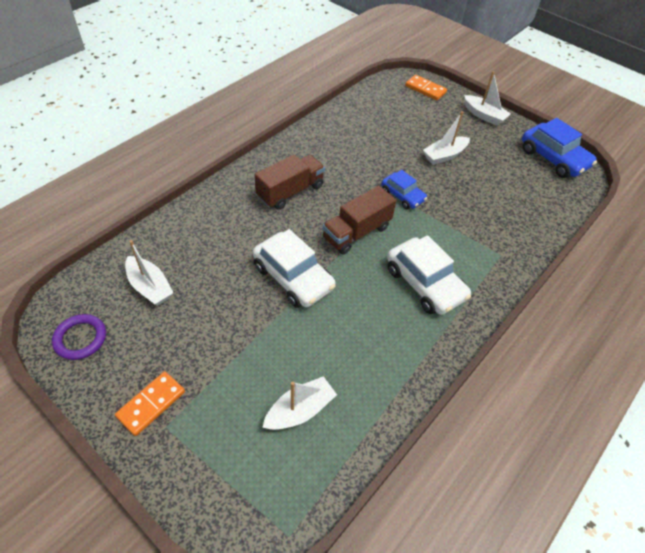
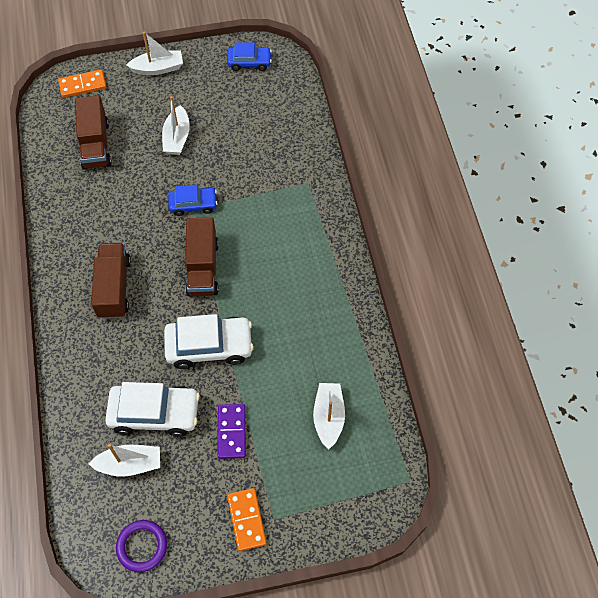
camera: 50 degrees left, 10 degrees up
(228, 340) = (231, 432): none -> purple domino
(390, 119) = (96, 145): none -> brown truck
(425, 283) = (290, 256): white car -> white car (154, 413)
(553, 158) = (249, 62): blue car -> blue car, size x0.61

